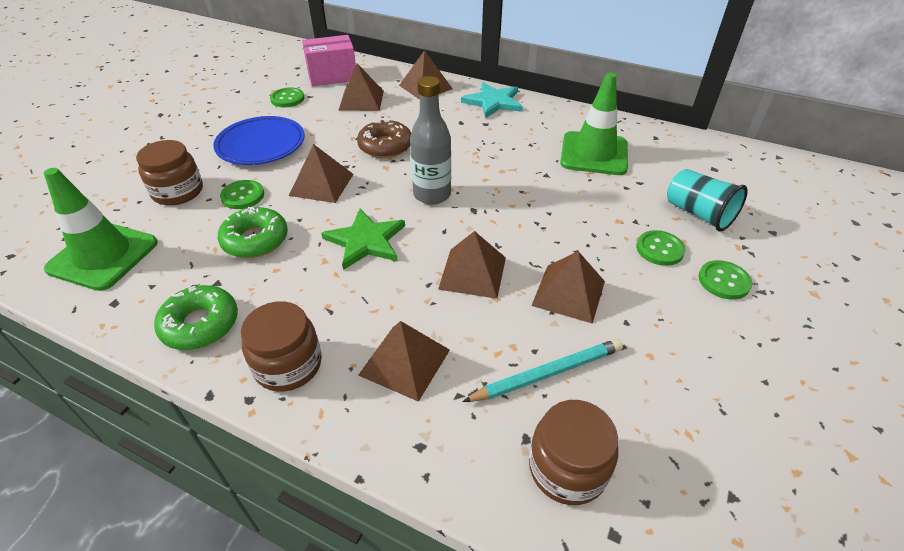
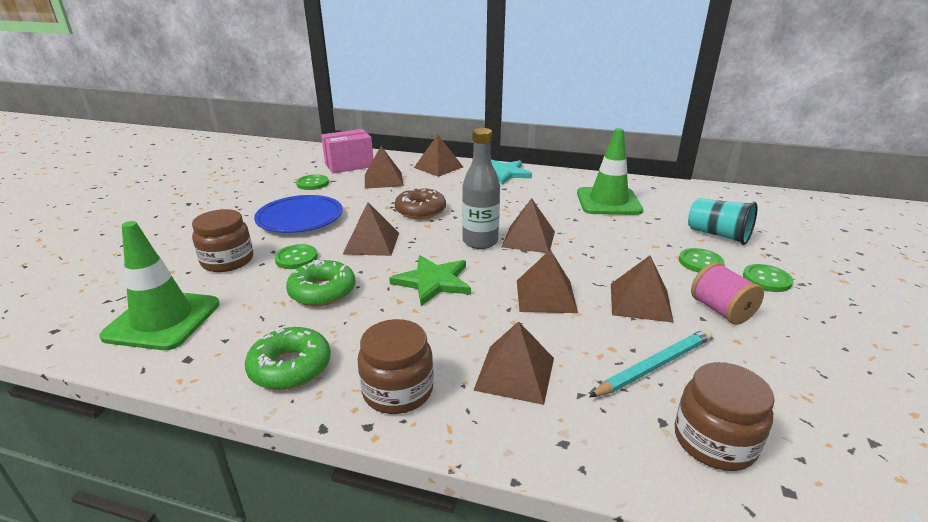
camera: 10 degrees left, 15 degrees down
(484, 196) = (528, 239): none -> brown pyramid
(651, 315) = (721, 310): none -> pink spool

